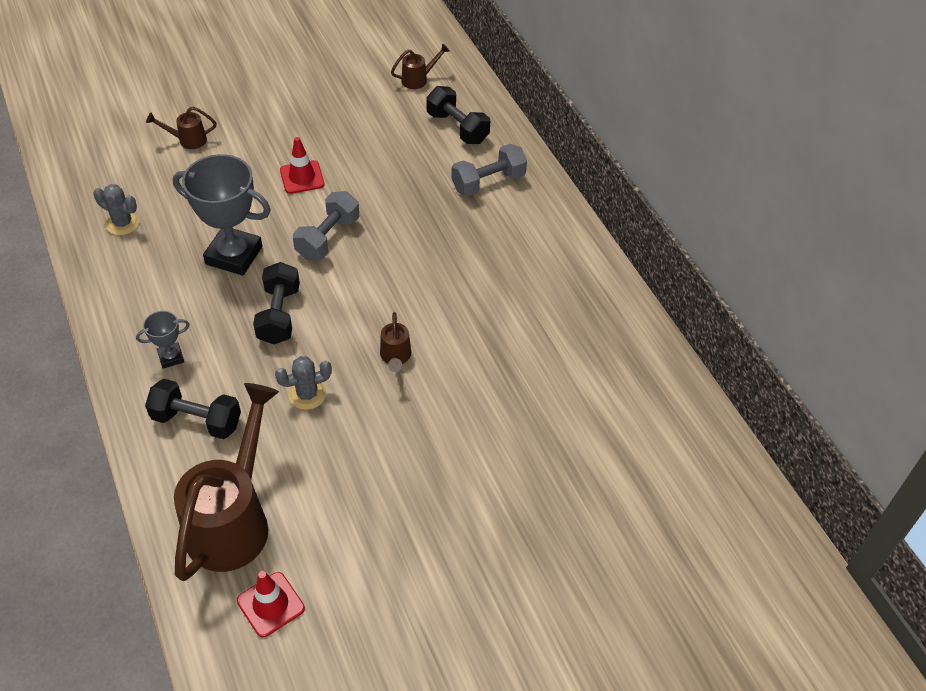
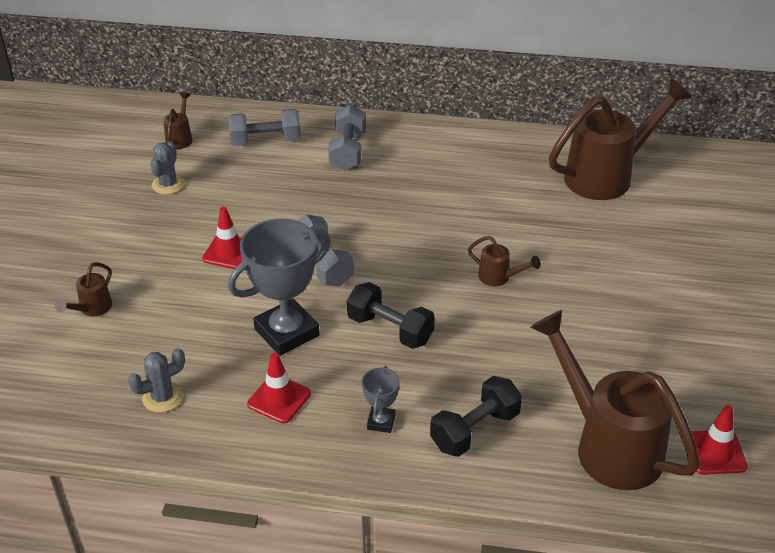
camera: 55 degrees left, 10 degrees down
(159, 286) = (279, 399): none -> red traffic cone
(307, 394) = (499, 346): grey cactus -> grey cactus (168, 184)
(457, 128) = (265, 141): black dumbbell -> grey dumbbell
(612, 377) = (608, 175): none -> brown watering can

